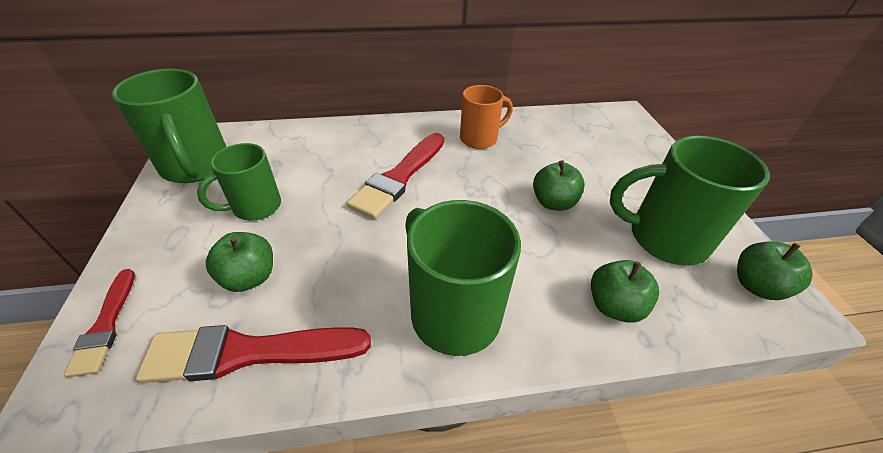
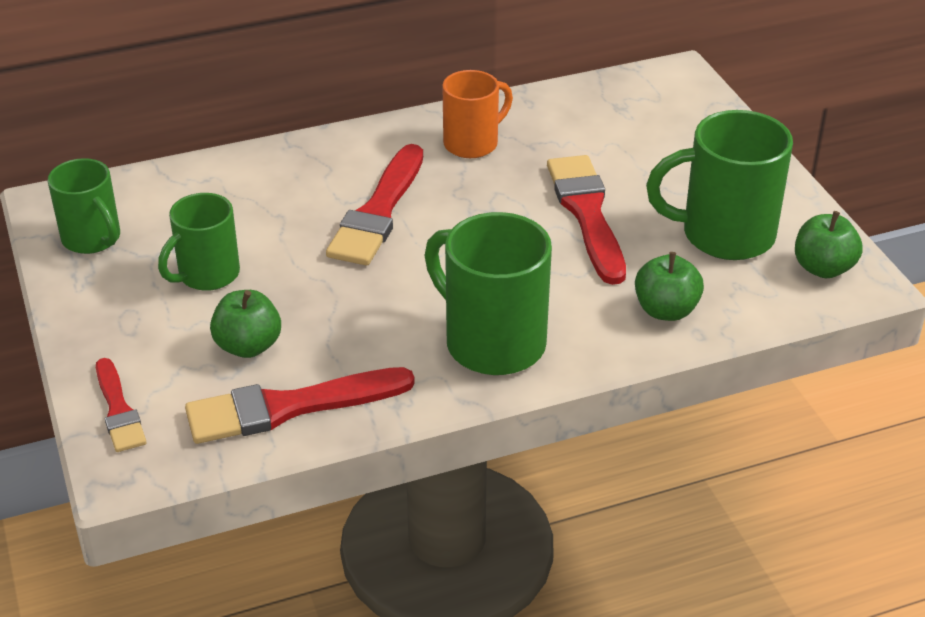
camera: 10 degrees left, 5 degrees down
(196, 167) = (92, 239): green mug -> green mug, size x0.64
(553, 202) = (587, 214): green apple -> red brush

